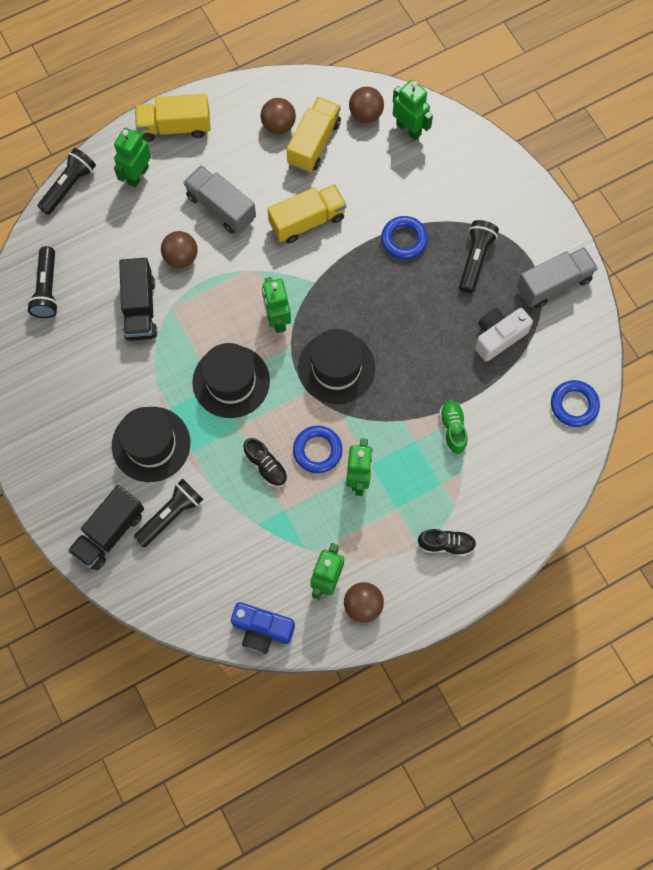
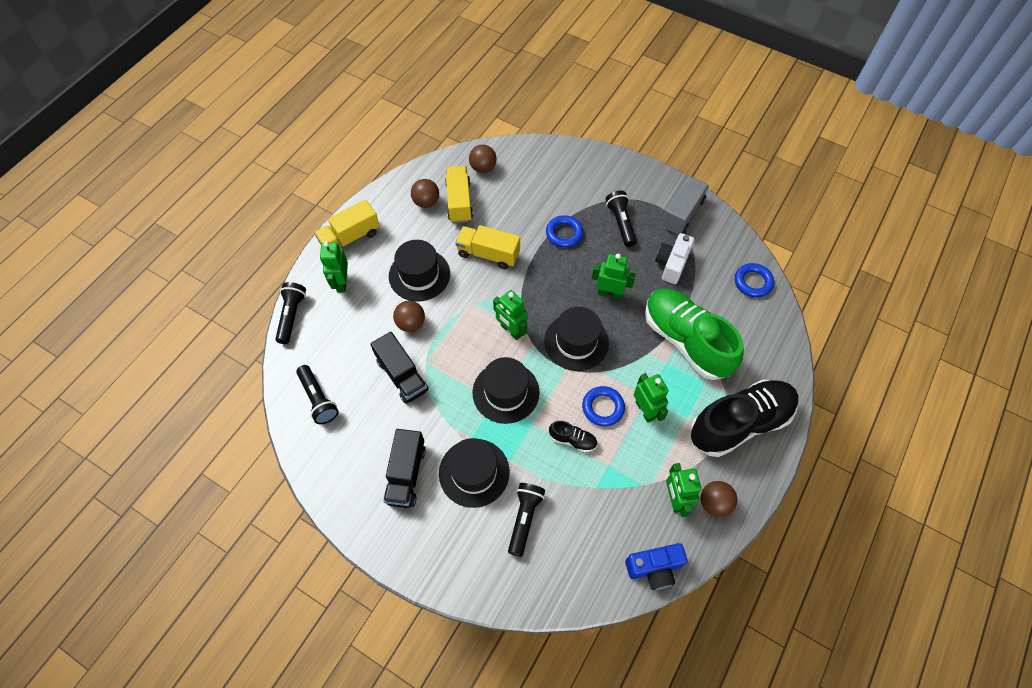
camera: 30 degrees left, 10 degrees down
(109, 533) = (484, 562): black truck -> black truck (406, 474)
(221, 207) = (419, 275): grey truck -> black hat
(307, 221) = (488, 254): yellow truck -> yellow truck turned 105 degrees counterclockwise
(408, 129) = (518, 164): green robot -> green robot (609, 293)
(446, 544) = (739, 423): black shoe -> black shoe, size x2.44
(452, 429) = (686, 340): green shoe -> green shoe, size x2.44

